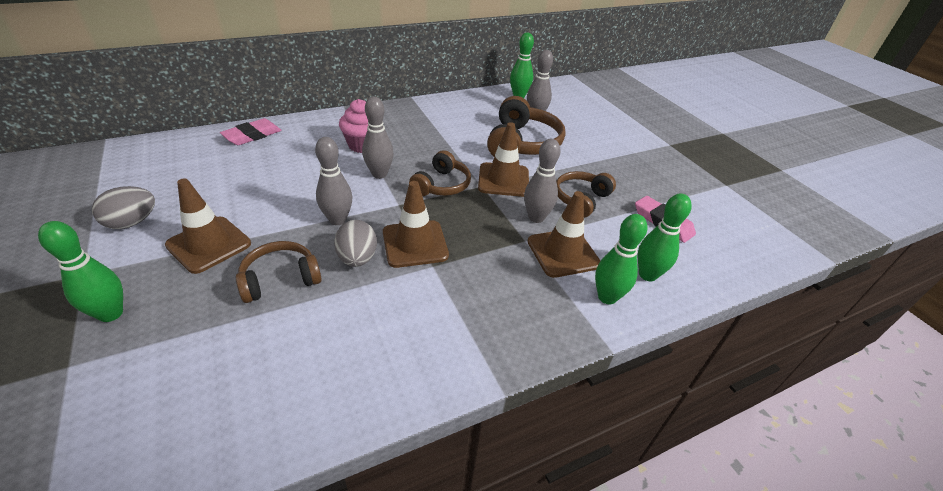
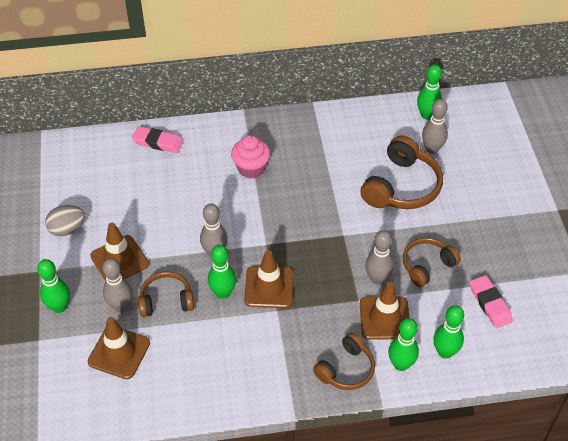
camera: 20 degrees right, 10 degrees up
(252, 135) = (158, 142): pink eraser -> pink eraser turned 45 degrees clockwise
(357, 258) = (223, 293): grey egg -> green bowling pin
(379, 174) = (258, 207): grey bowling pin -> grey bowling pin (120, 306)
(442, 185) = (308, 228): brown headphones -> brown headphones (346, 369)
(503, 180) = (365, 231): brown traffic cone -> brown traffic cone (119, 352)

